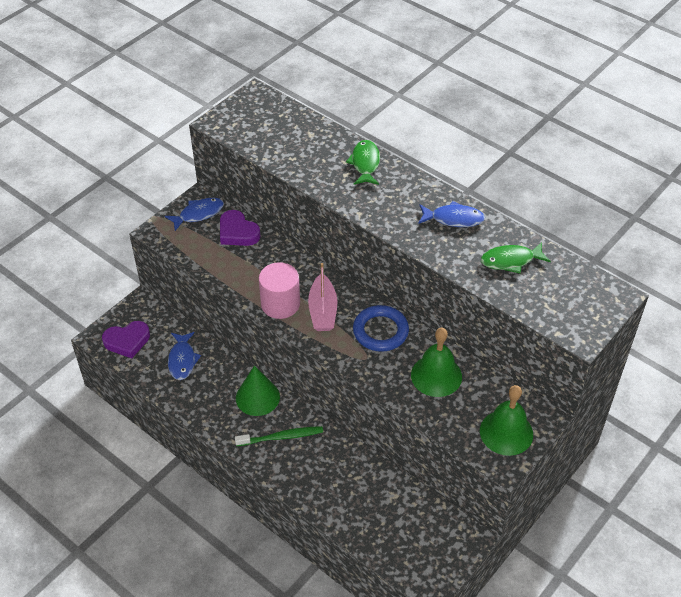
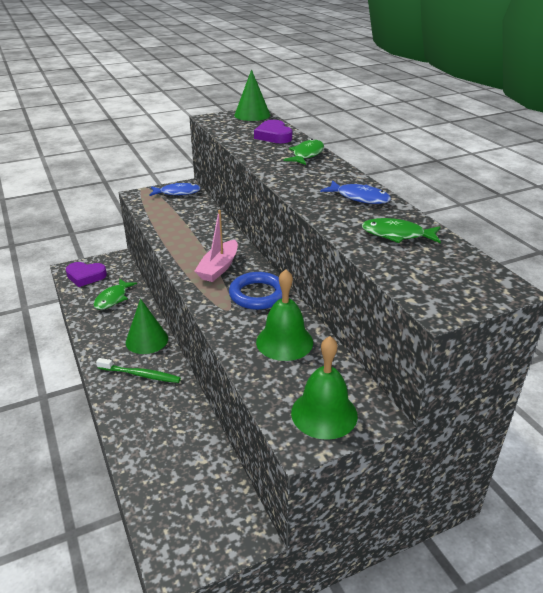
camera: 25 degrees right, 15 degrees down
(182, 360) = (113, 298): blue fish -> green fish
(237, 232) = (196, 208): purple heart -> purple heart (273, 136)
(258, 102) = (252, 115): none -> green cone
(280, 304) = (187, 255): pink cylinder -> none

